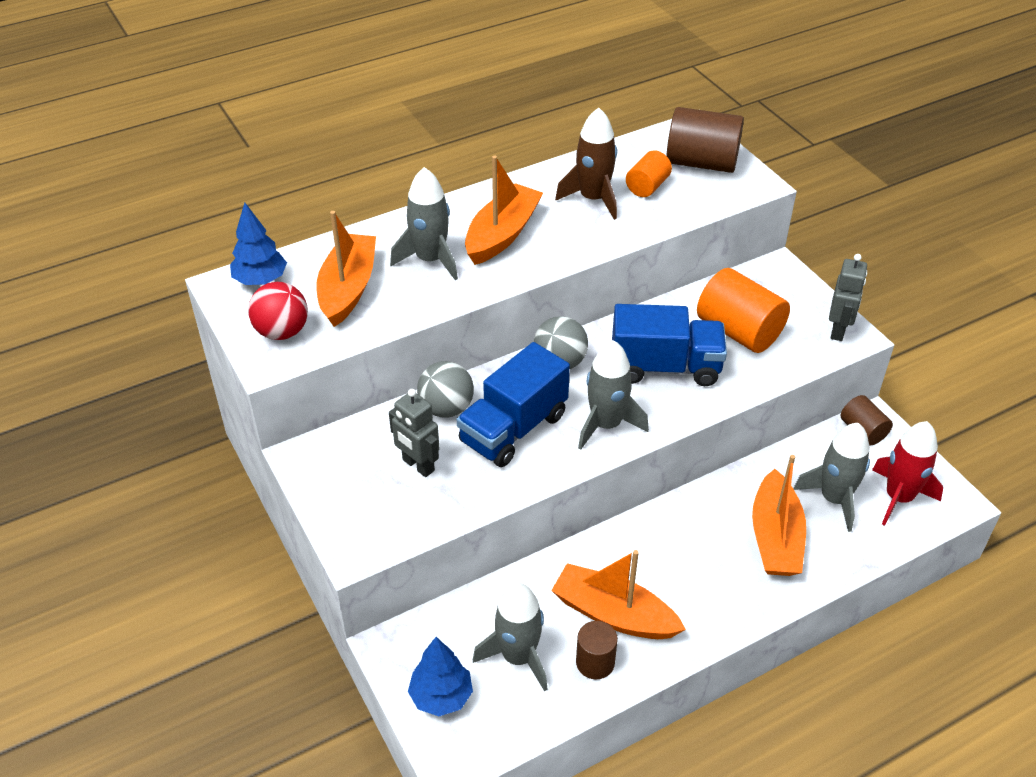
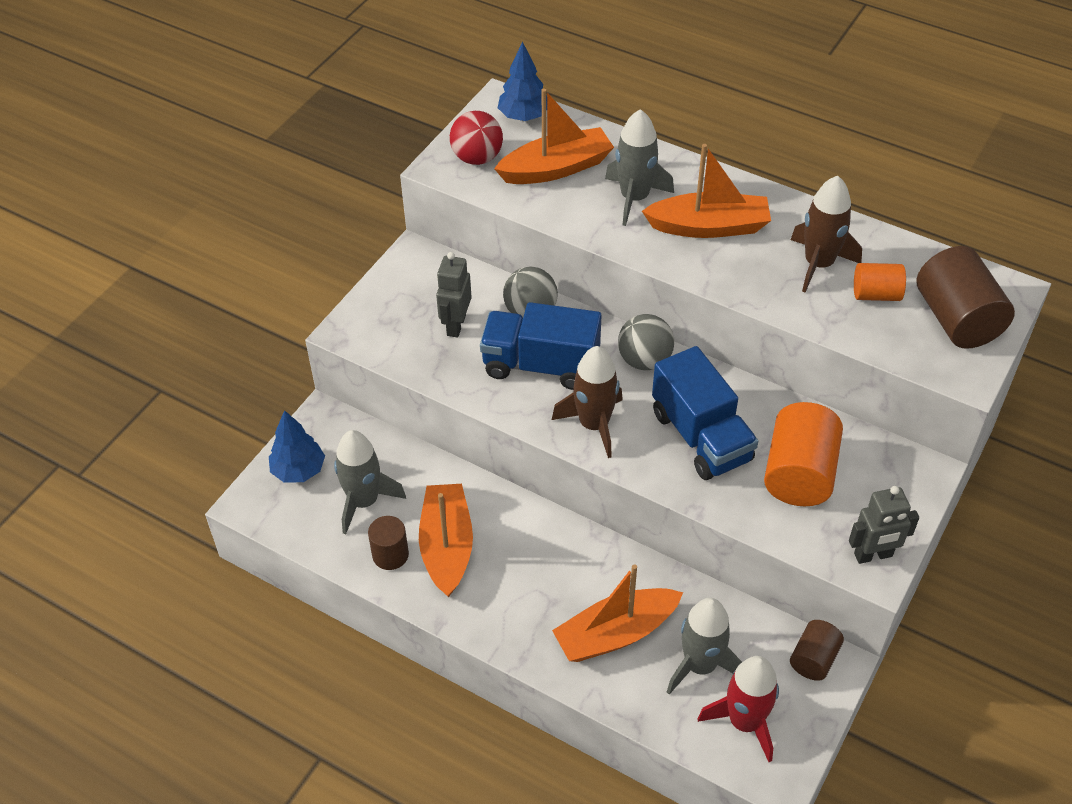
camera: 60 degrees right, 5 degrees up
(606, 424) = (594, 424): grey rocket -> brown rocket

